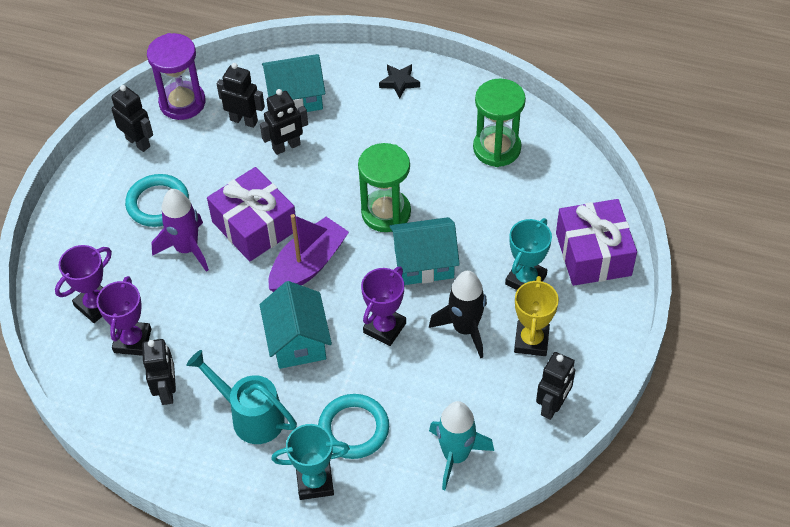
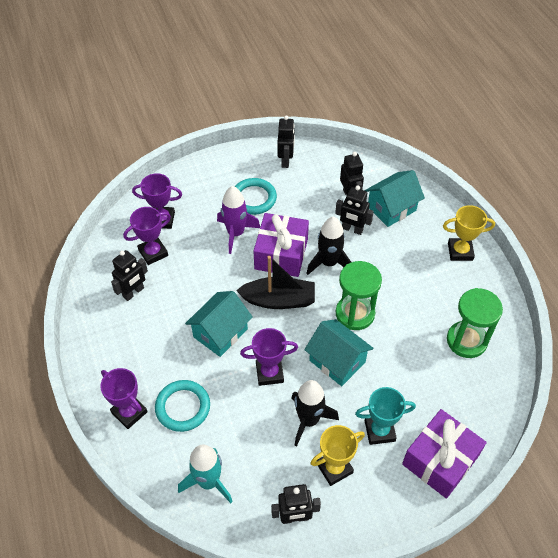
camera: 50 degrees right, 0 degrees up
(182, 102) = (332, 160): purple hourglass -> none
(251, 416) = (149, 346): turquoise watering can -> none
(295, 98) = (391, 208): turquoise house -> turquoise house turned 75 degrees counterclockwise
(307, 193) = (329, 263): none -> black rocket
(308, 265) = (279, 300): purple boat -> black boat
(315, 482) = (129, 412): turquoise trophy -> purple trophy
(399, 82) = (460, 251): black star -> yellow trophy

